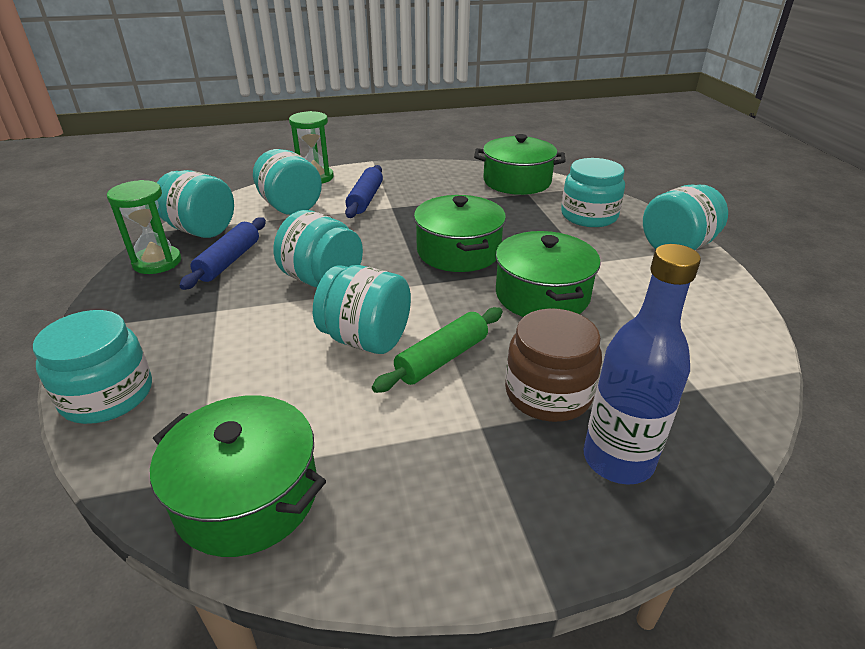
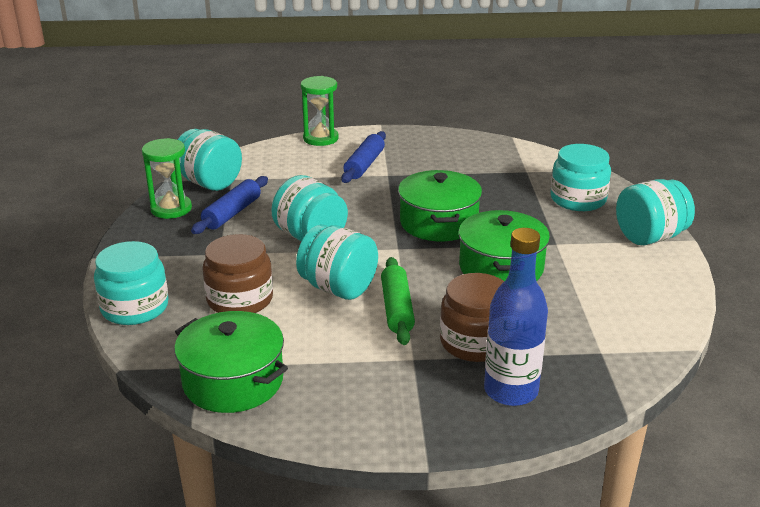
camera: 10 degrees right, 5 degrees down
(247, 368) = (240, 300): none -> brown jar
(290, 207) = (292, 167): turquoise jar -> none
(442, 359) = (397, 309): green rolling pin -> green rolling pin turned 60 degrees counterclockwise
(517, 181) = (520, 158): green pot -> none

